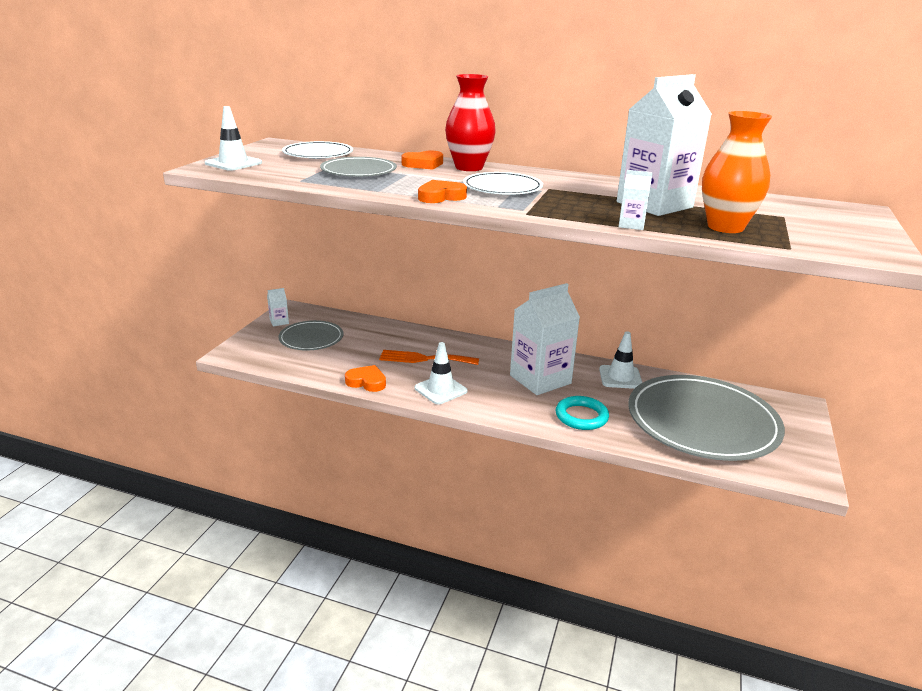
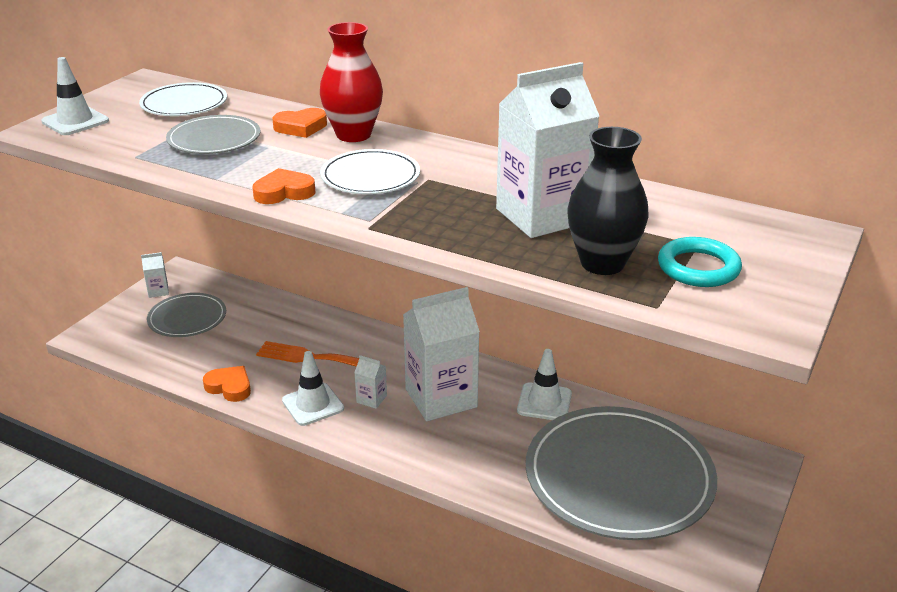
camera: 10 degrees right, 5 degrees up
(581, 416) = (468, 457): turquoise ring -> turquoise ring (698, 268)
(631, 225) = (484, 254): white carton -> white carton (371, 399)
(725, 227) = (602, 263): orange vase -> black vase

